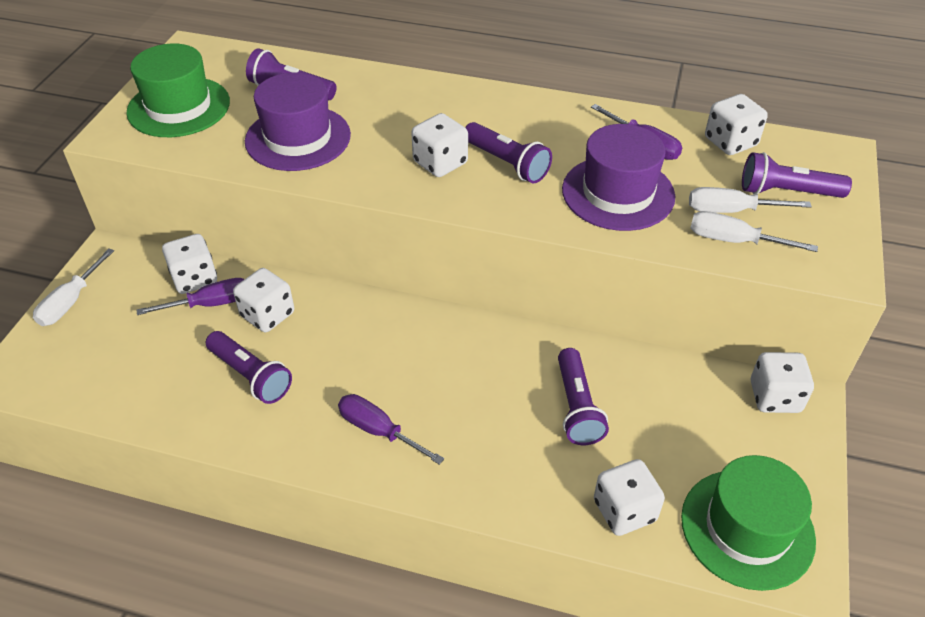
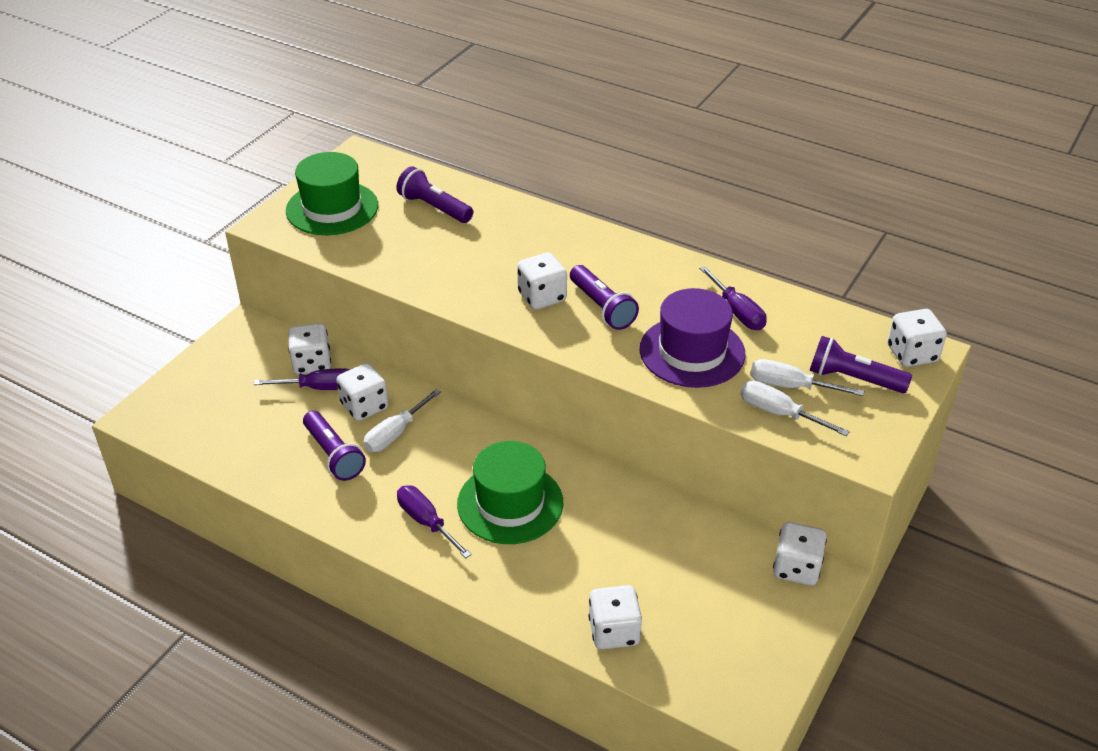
camera: 15 degrees right, 5 degrees down
(71, 302) = (203, 364): white screwdriver -> white screwdriver (395, 433)
(298, 138) = (425, 253): purple hat -> none
(576, 407) = (607, 538): purple flashlight -> none
(730, 142) = (822, 323): white dice -> white dice (912, 354)
(747, 528) = (717, 669): green hat -> green hat (510, 503)

